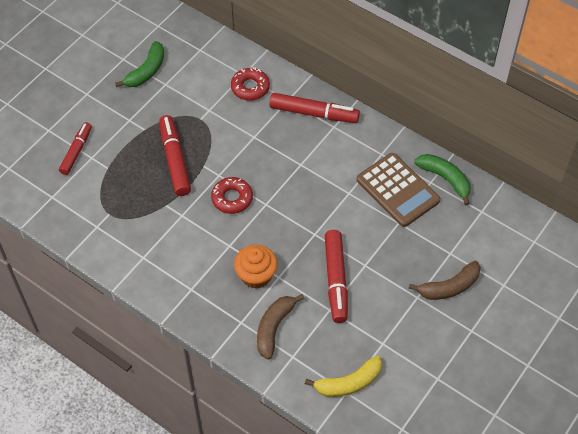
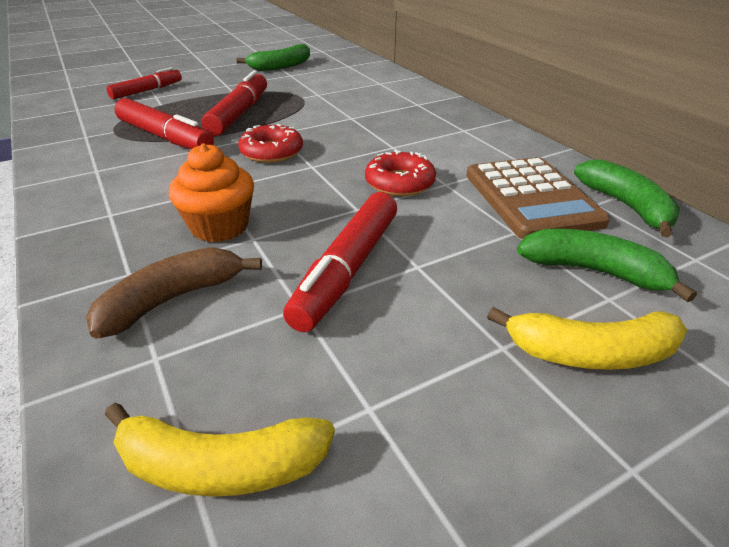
camera: 25 degrees right, 20 degrees down
(250, 87) = (379, 90): red donut -> red donut (399, 183)
(313, 113) = (443, 117): red marker -> red marker (165, 137)
(440, 238) = (593, 271): none -> green banana
(449, 287) = (590, 353): brown banana -> yellow banana

